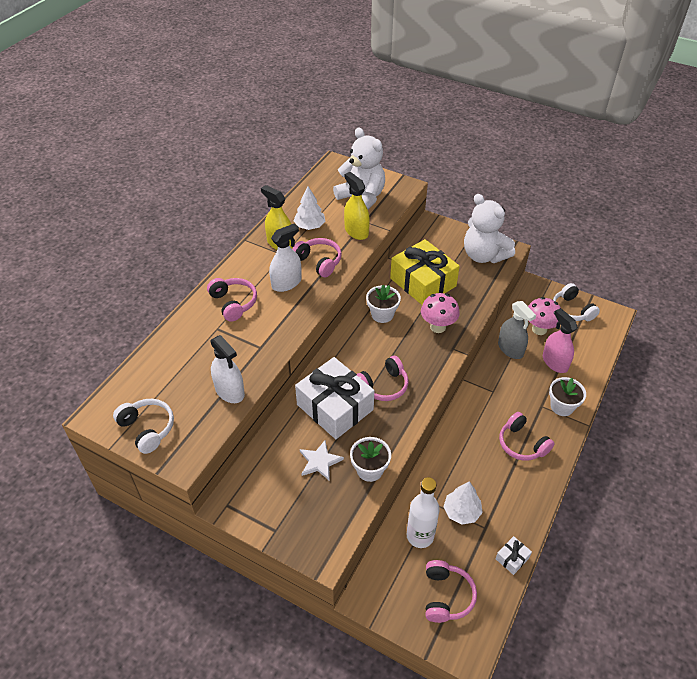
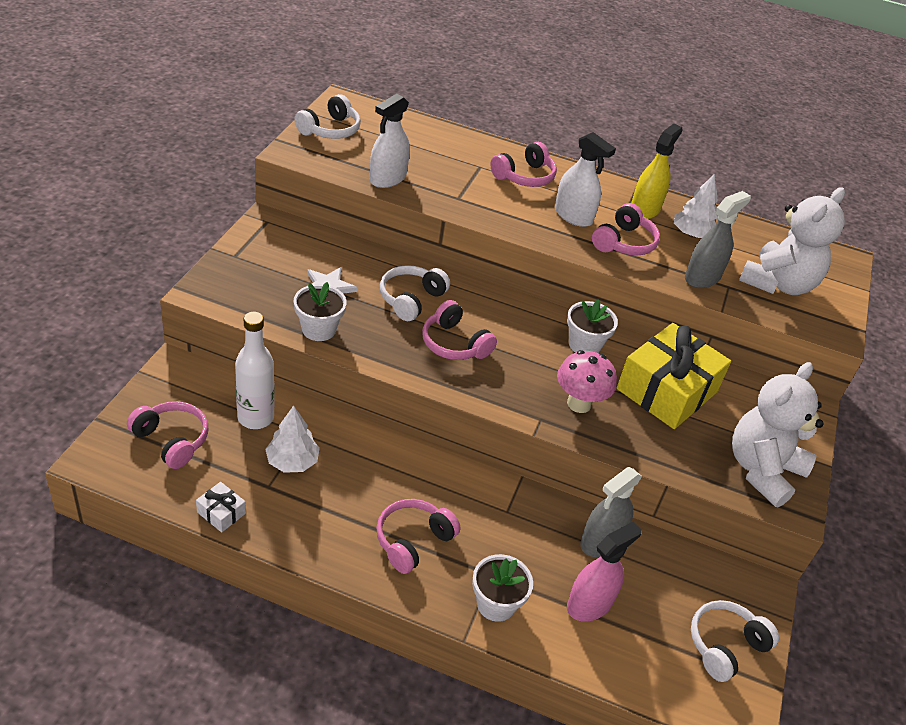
camera: 75 degrees right, 5 degrees down
(335, 407) = (411, 299): white gift -> white headphones
(356, 231) = (702, 277): yellow spray bottle -> grey spray bottle
(446, 596) = (171, 440): pink headphones -> pink headphones turned 135 degrees counterclockwise
(539, 329) = (659, 588): pink mushroom -> none

